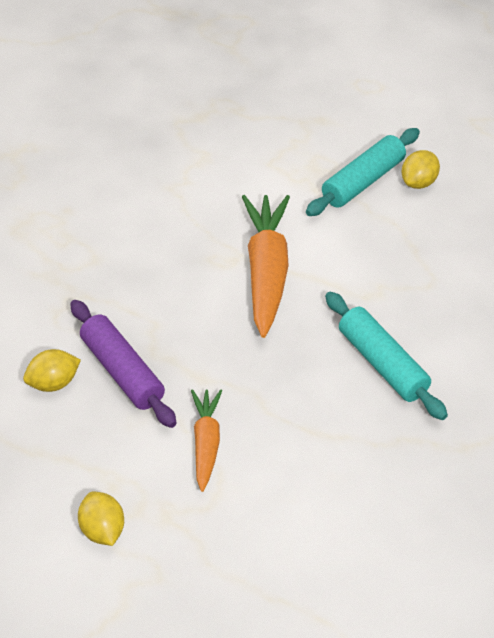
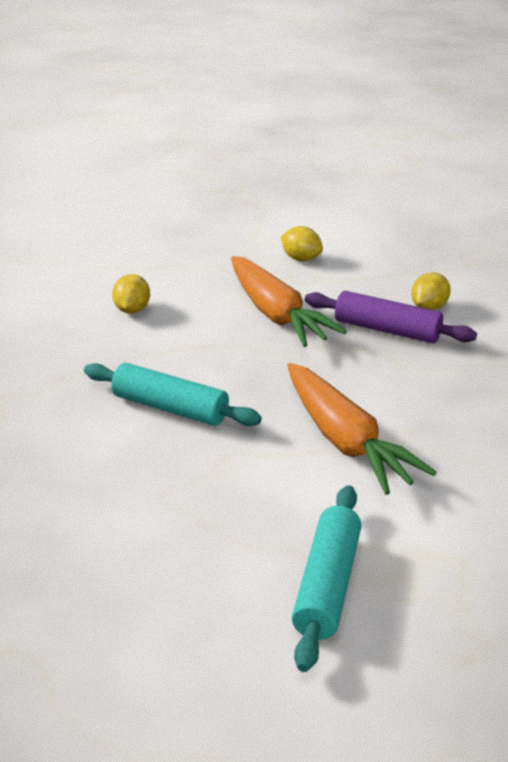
camera: 150 degrees right, 15 degrees down
(206, 443) = (276, 314): orange carrot -> orange carrot, size x1.73
(418, 182) = (254, 615): yellow lemon -> yellow lemon (132, 310)

